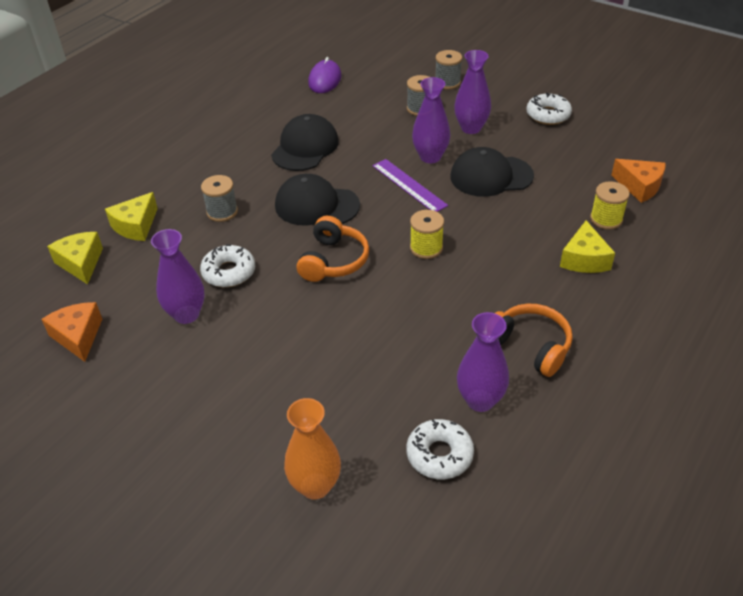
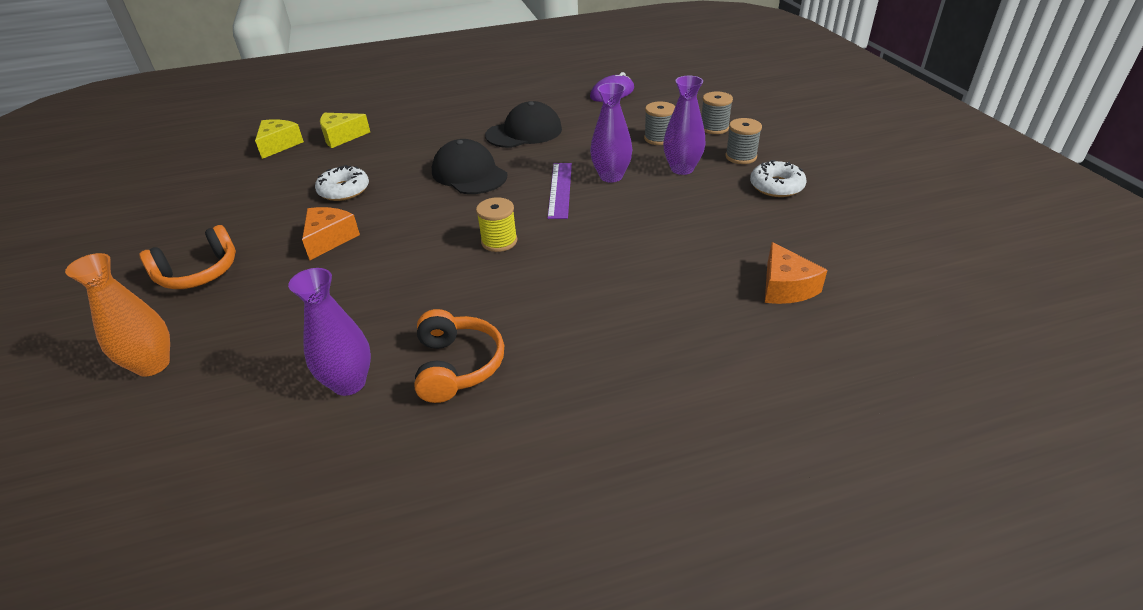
camera: 40 degrees right, 5 degrees down
(78, 336) = (207, 186): orange cheese -> orange cheese (329, 239)
(186, 314) = (278, 204): purple vase -> none
(222, 212) = (403, 151): grey spool -> grey spool (741, 157)
(333, 261) = (419, 216): orange headphones -> orange headphones (199, 273)
(439, 454) = (254, 404): white donut -> none
(491, 176) = (642, 212): black cap -> none
(584, 259) = (623, 322): yellow cheese -> none
(606, 219) = (701, 299): yellow spool -> none

